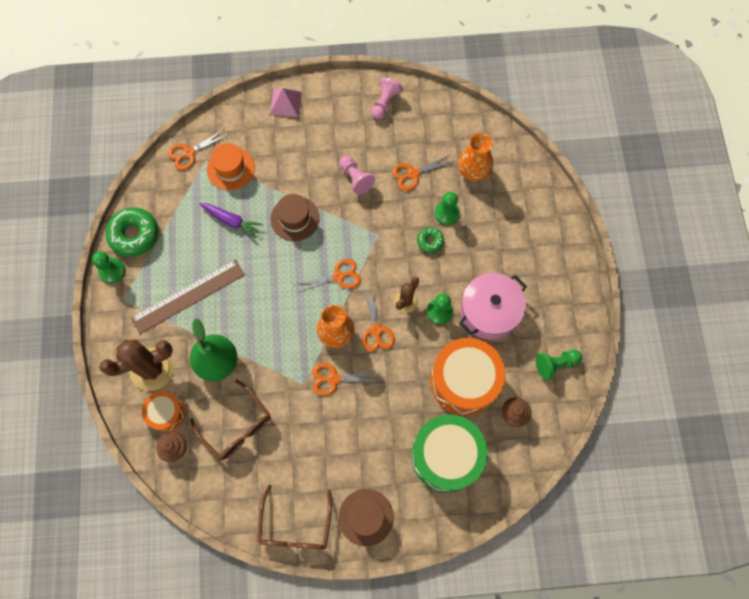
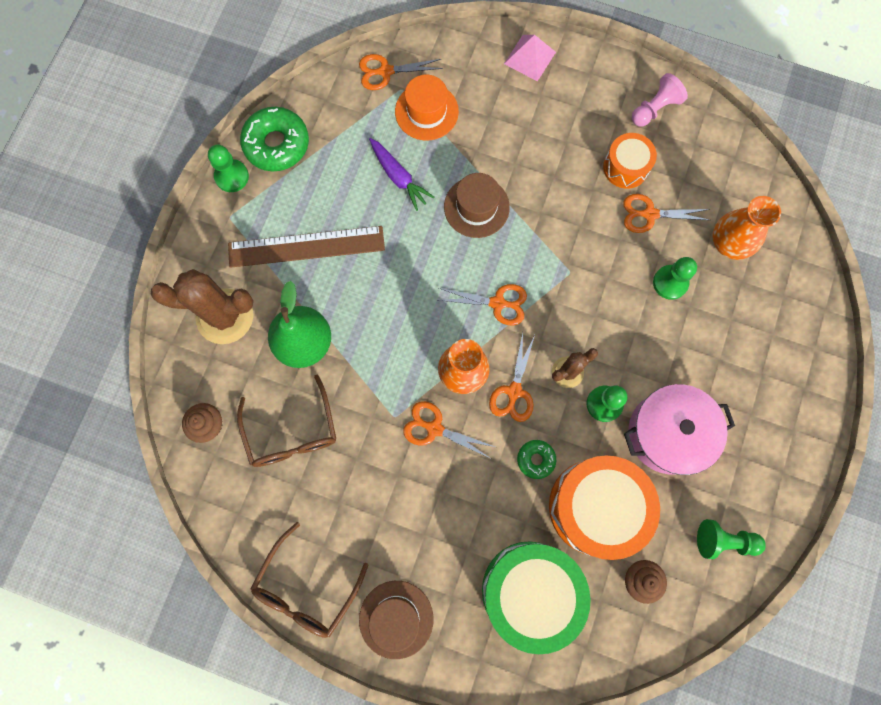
camera: 25 degrees right, 5 degrees up
(166, 413) = (218, 378): orange drum -> orange drum (625, 167)
(355, 178) = (574, 189): pink pawn -> none
(430, 241) = (632, 309): green donut -> green donut (535, 459)

